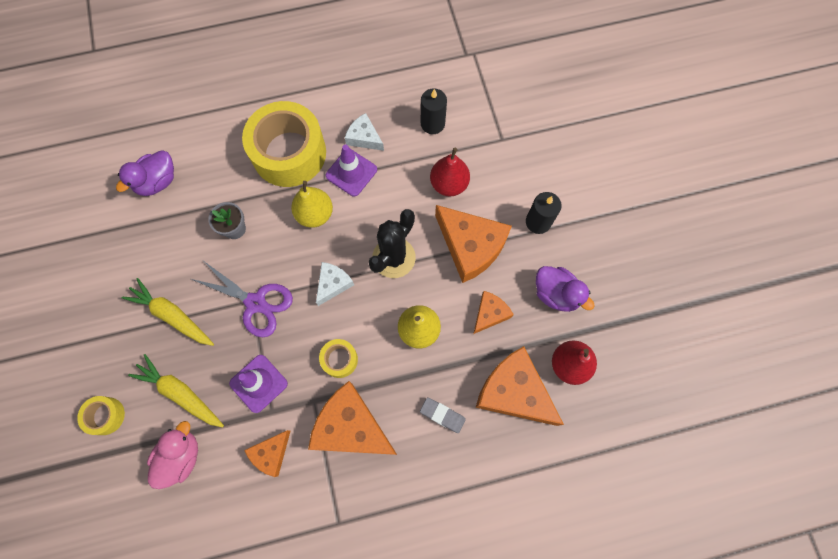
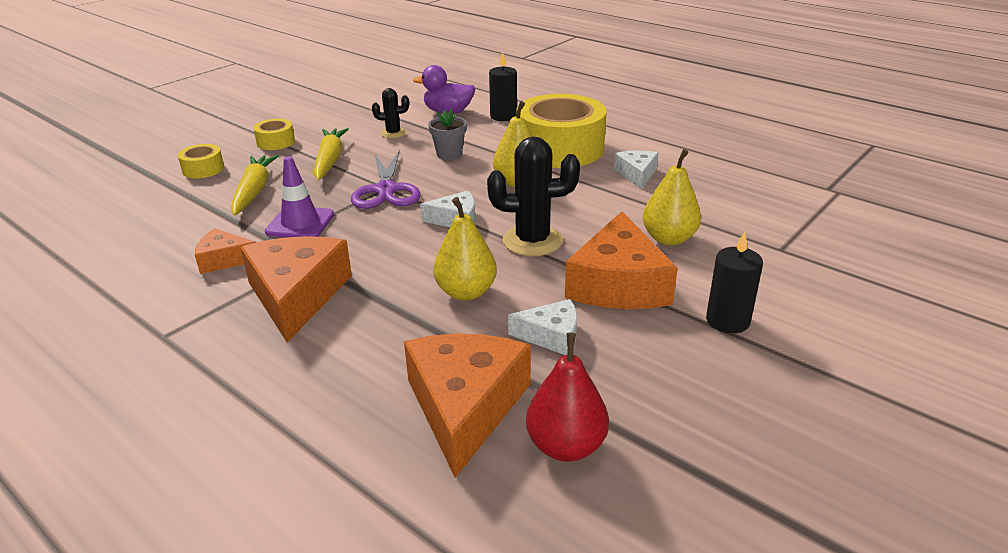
camera: 55 degrees right, 40 degrees down
(162, 244) = (393, 133): none -> black cactus
(181, 456) = (186, 215): pink duck -> none
(339, 359) = (373, 256): yellow tape -> yellow tape (276, 142)
(351, 172) = (589, 182): purple traffic cone -> none
(432, 124) = (718, 202): black candle -> black candle (503, 116)
(442, 415) = (371, 357): grey eraser -> none
(449, 184) = (669, 239): red pear -> yellow pear
(490, 314) = (551, 336): orange cheese -> white cheese
(556, 294) = (654, 382): purple duck -> none

